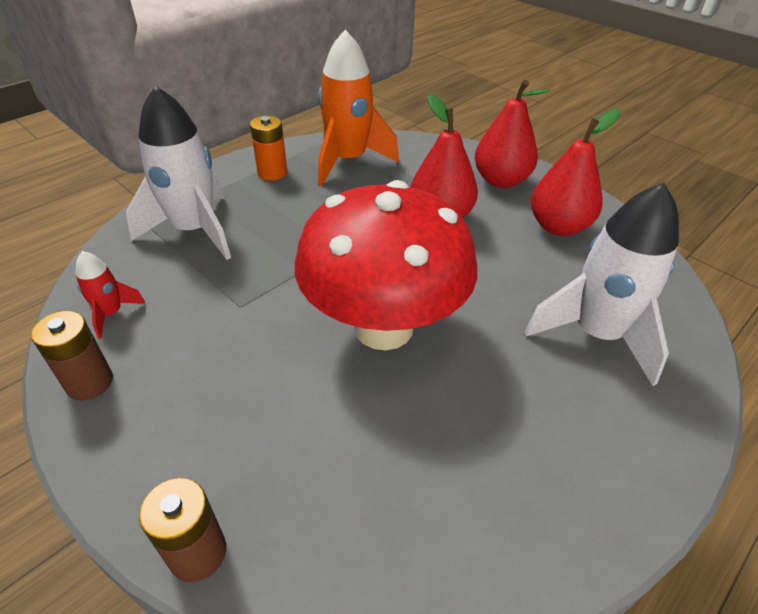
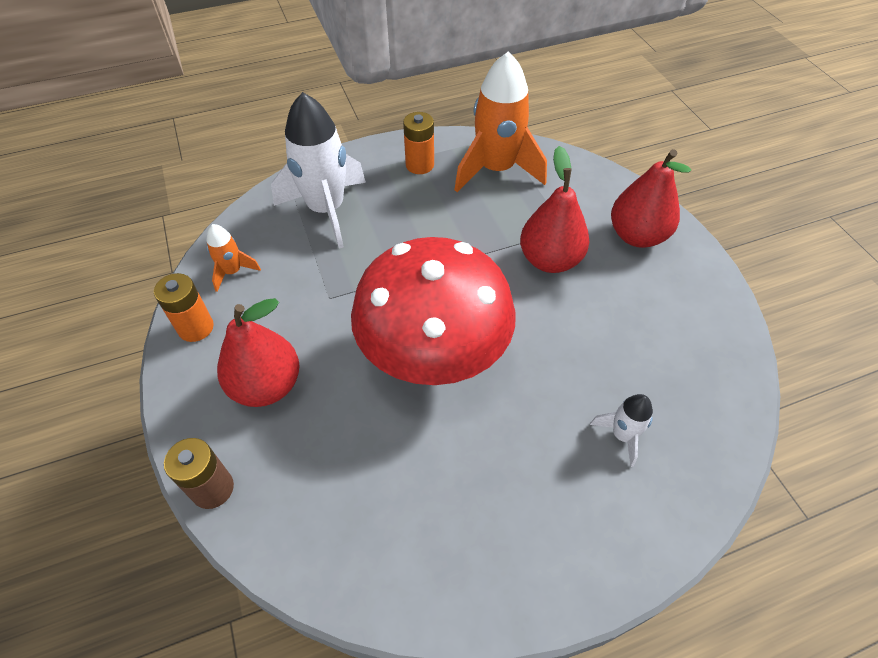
camera: 25 degrees right, 10 degrees up
(89, 382) = (196, 327): brown battery -> orange battery
(111, 313) = (233, 272): red rocket -> orange rocket
(558, 226) = (663, 308): red pear -> red pear (266, 385)
(596, 334) = (622, 435): white rocket -> white rocket, size x0.47

